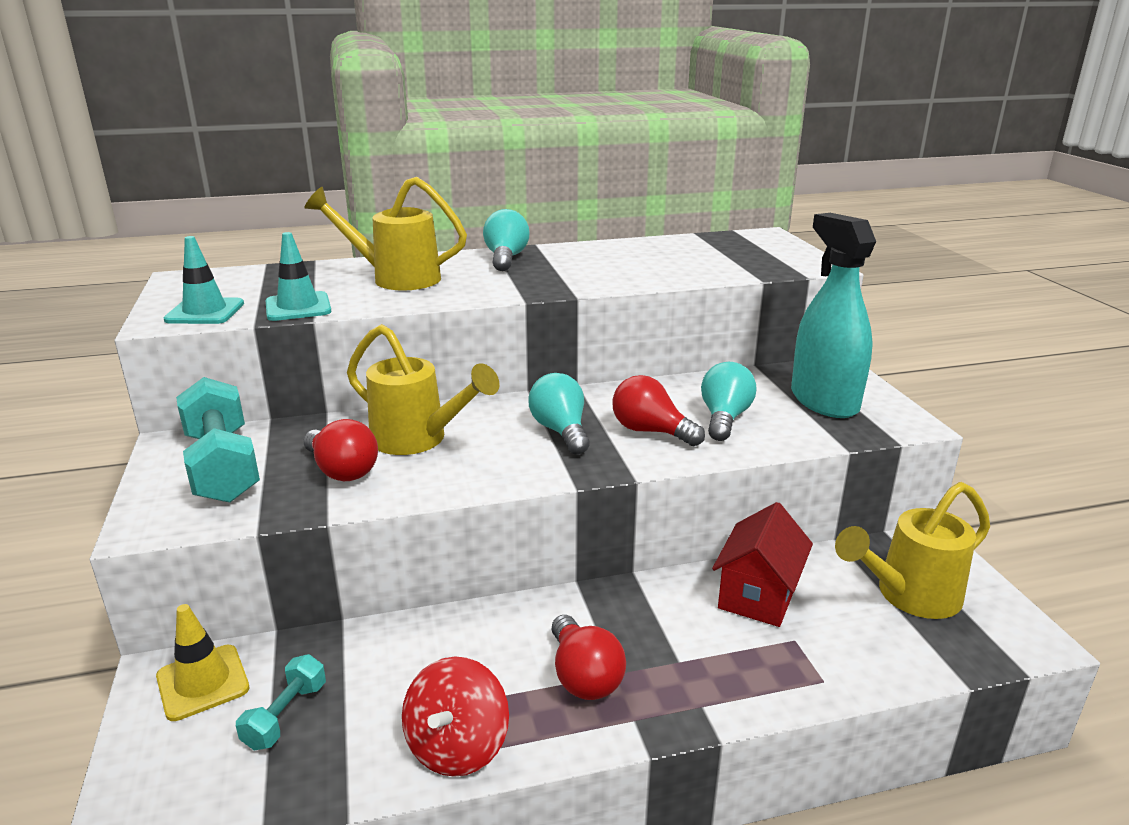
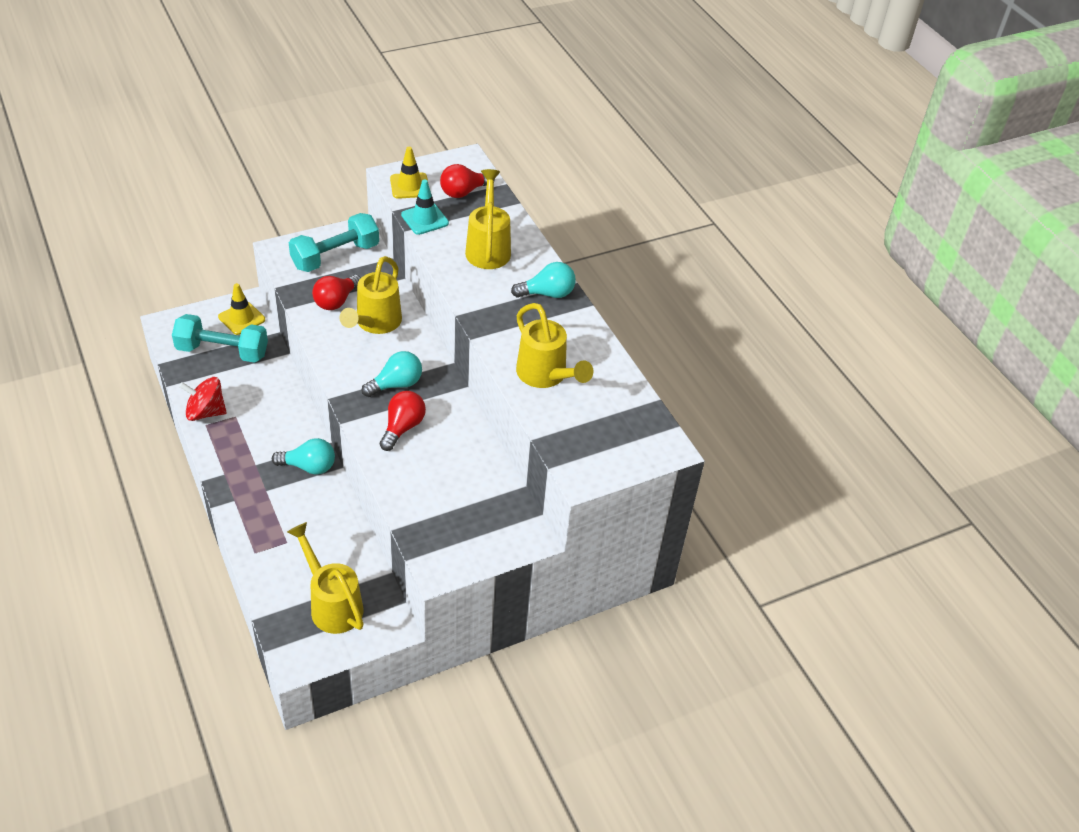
camera: 75 degrees right, 20 degrees up
(205, 312) = (409, 186): turquoise traffic cone -> yellow traffic cone
(286, 715) = (222, 351): turquoise dumbbell -> turquoise dumbbell, size x1.96
(584, 676) = (252, 452): red light bulb -> red light bulb (463, 192)
(654, 268) = (546, 376): none -> yellow watering can
(724, 418) = (428, 465): turquoise light bulb -> turquoise light bulb (309, 467)
(758, 595) = (325, 526): red house -> none
(824, 401) = (466, 523): turquoise spray bottle -> none

